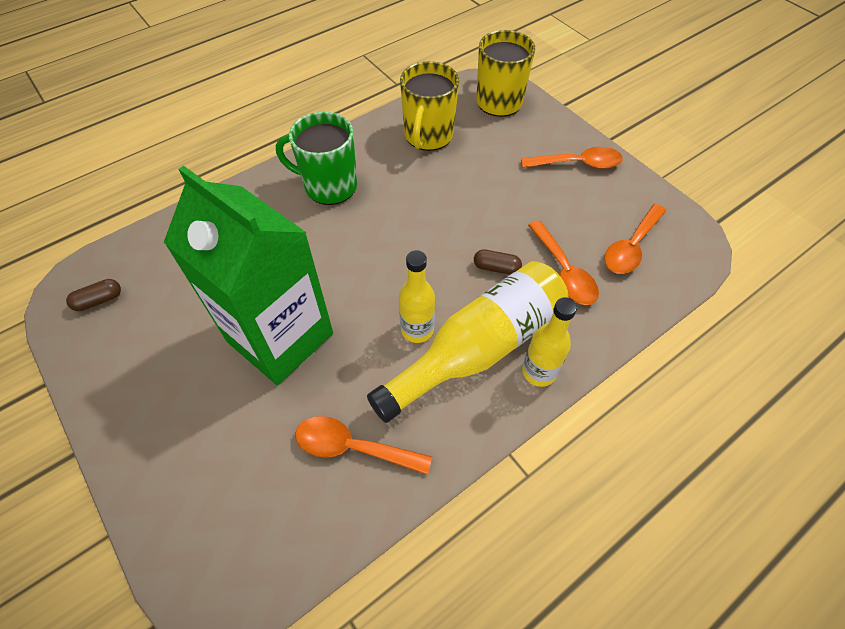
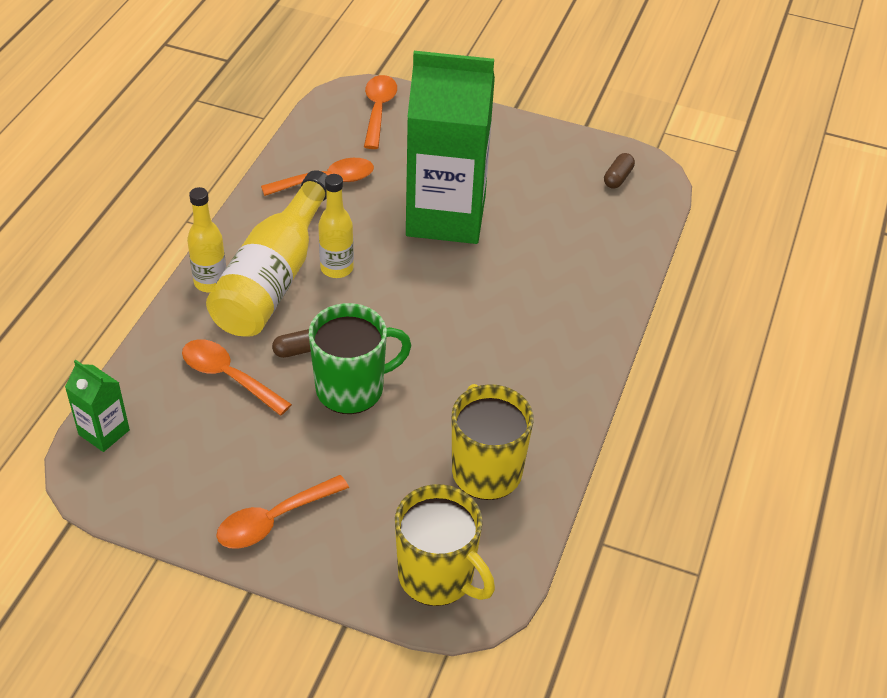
camera: 145 degrees right, 10 degrees down
(329, 186) = (537, 354): green mug -> green mug (352, 389)
(631, 247) = (165, 436): orange spoon -> orange spoon (378, 110)
(679, 270) = (104, 432): none -> green carton

